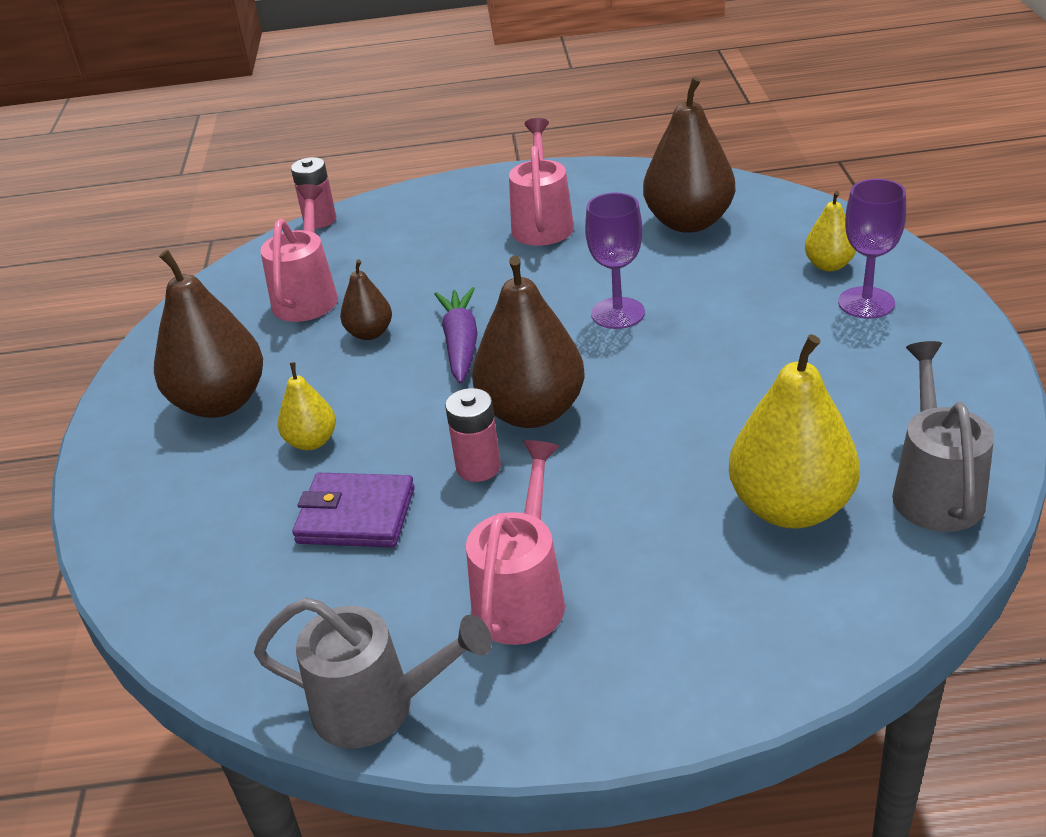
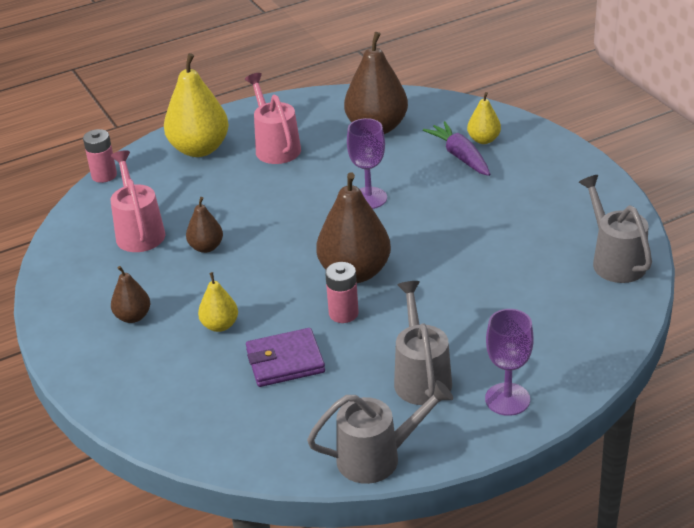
camera: 25 degrees left, 0 degrees up
(220, 402) = (133, 317): brown pear -> brown pear, size x0.52
(461, 344) = (276, 240): purple carrot -> purple carrot (460, 156)
(523, 595) = (421, 376): pink watering can -> grey watering can
(790, 508) = (543, 290): yellow pear -> yellow pear (199, 149)
(866, 303) = (519, 160): purple goblet -> purple goblet (507, 399)

